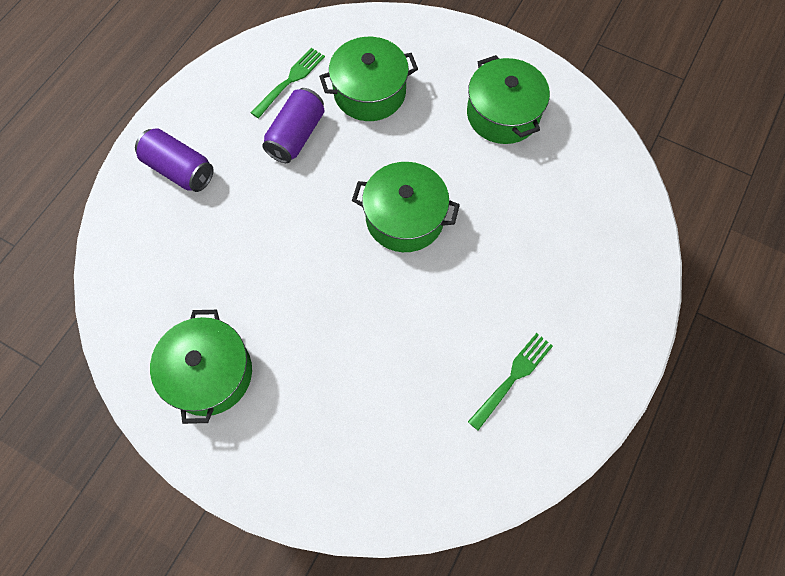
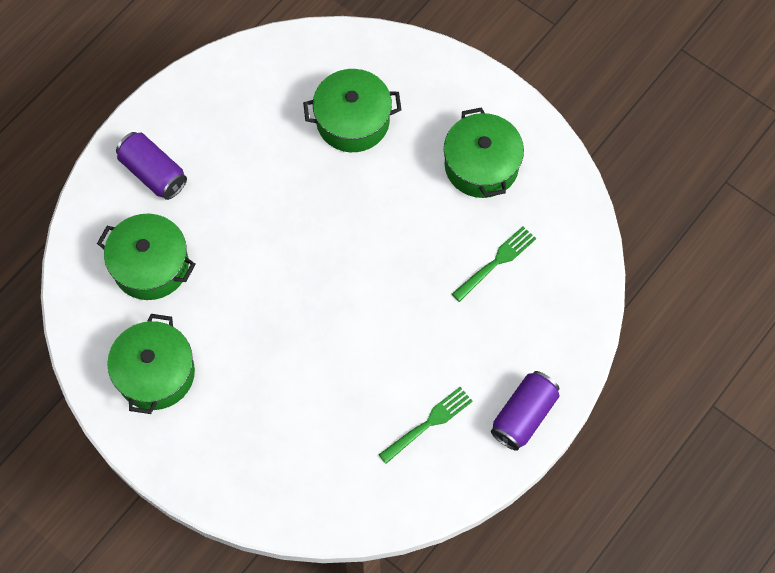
camera: 10 degrees right, 0 degrees up
(290, 81) = (275, 96): green fork -> green fork (496, 263)
(296, 135) = (272, 155): purple can -> purple can (524, 415)
(405, 218) = (361, 257): green pot -> green pot (150, 265)

